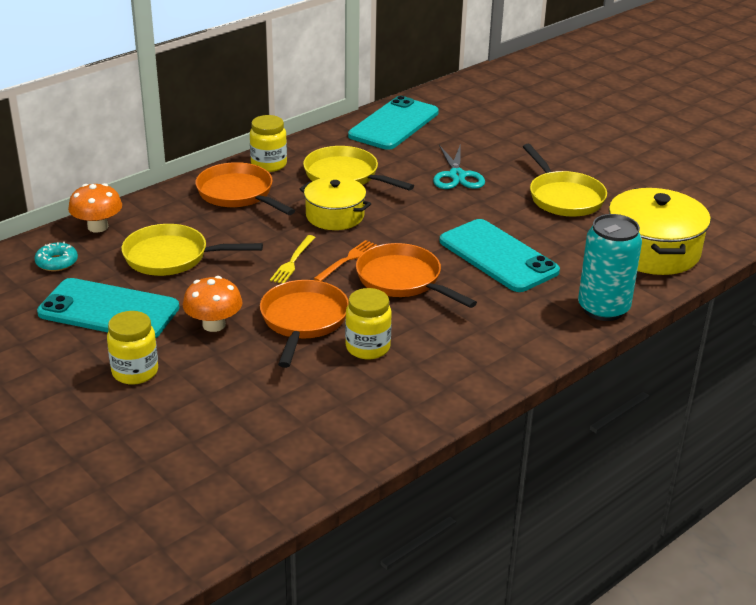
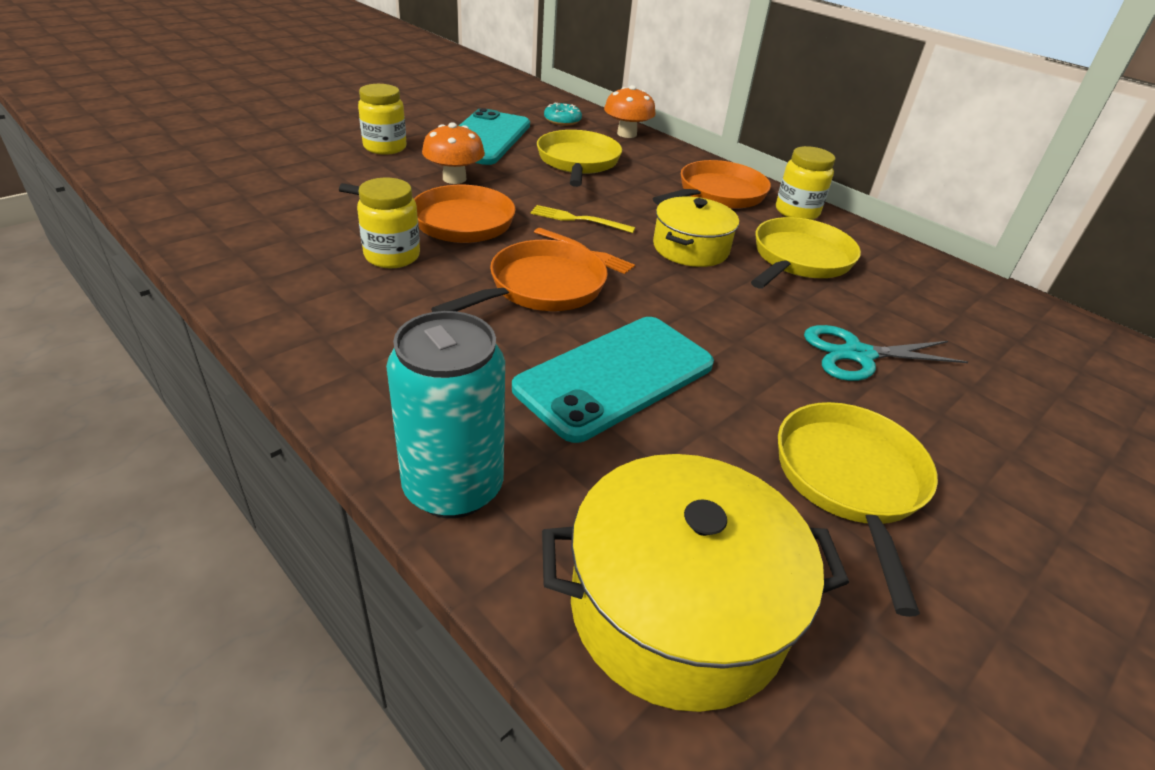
camera: 85 degrees right, 5 degrees up
(394, 124) = (985, 305): turquoise phone -> none
(563, 197) = (850, 481): yellow pan -> yellow pan turned 120 degrees clockwise

